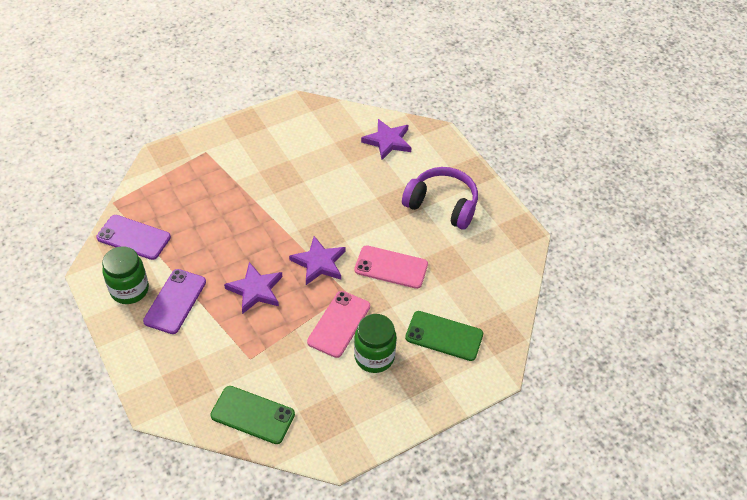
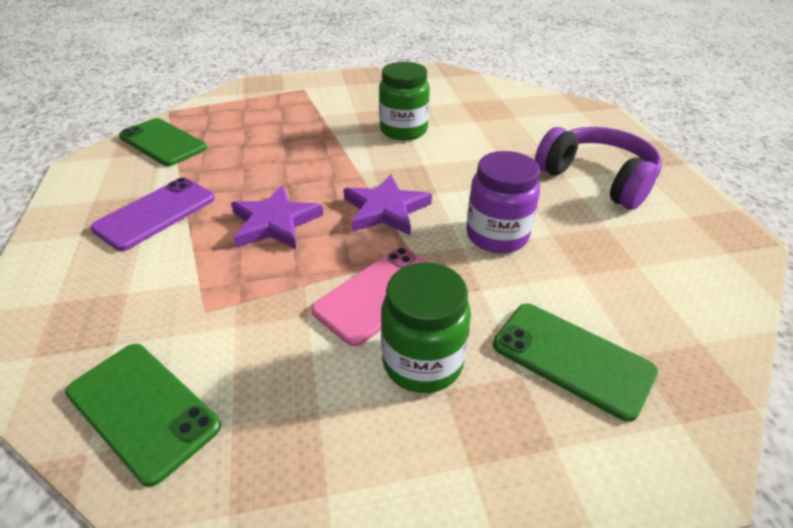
camera: 20 degrees right, 10 degrees down
(129, 290) = (110, 190): green jar -> green jar (403, 130)
(133, 237) = (163, 142): purple phone -> green phone
(388, 141) = (531, 110): purple star -> none
(391, 267) = (497, 235): pink phone -> purple jar

